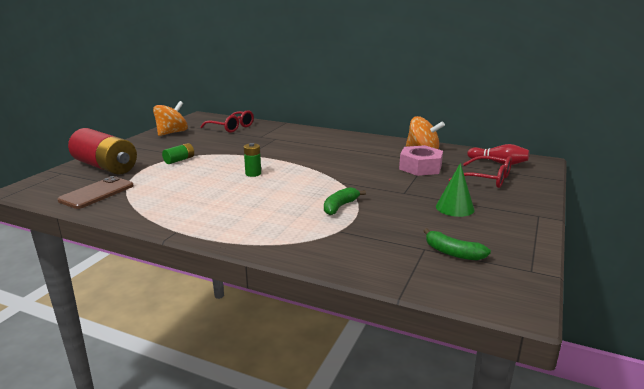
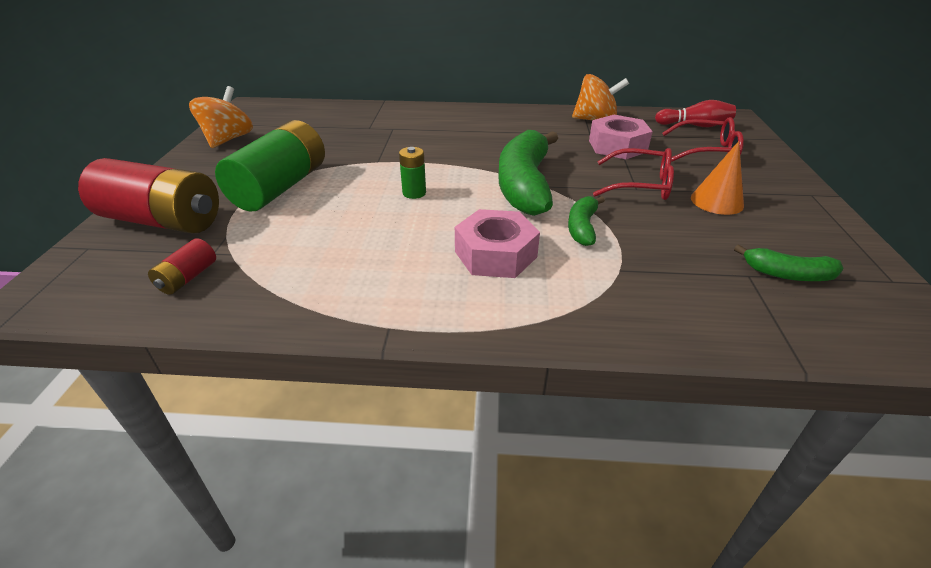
camera: 20 degrees left, 15 degrees up
(97, 193) = (188, 278): brown phone -> red battery
(179, 160) = (280, 187): green battery -> green battery, size x2.25
(231, 127) = (314, 118): red glasses -> red glasses (640, 185)
(270, 210) = (495, 254): none -> pink nut
(328, 180) = (525, 185): none -> green banana
(455, 208) = (716, 201): green cone -> orange cone

